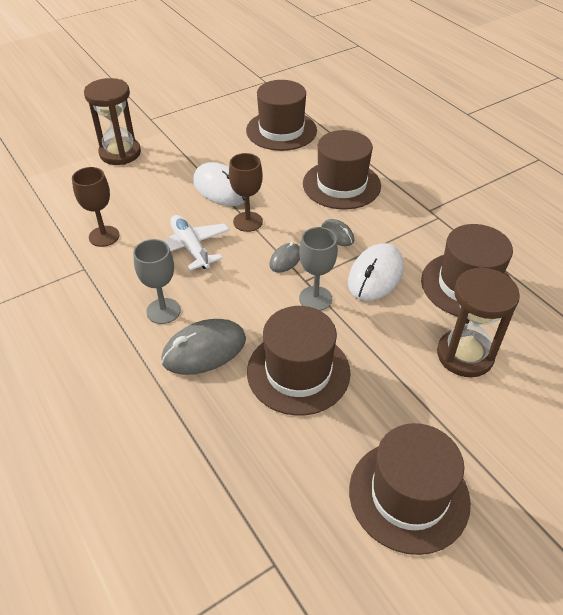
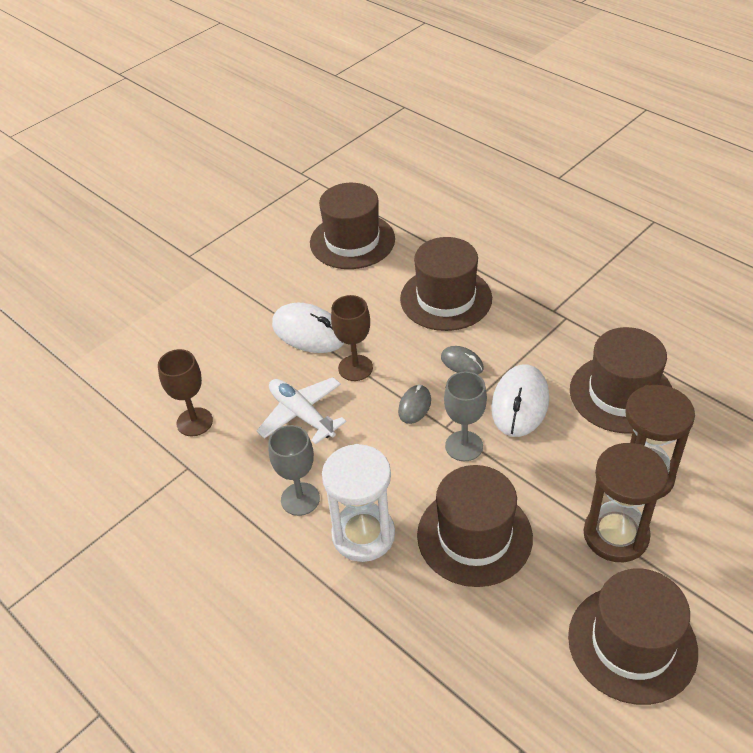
camera: 10 degrees left, 0 degrees up
(120, 153) = (170, 310): brown hourglass -> brown hourglass (615, 535)
(204, 350) = (363, 535): grey mouse -> white hourglass

